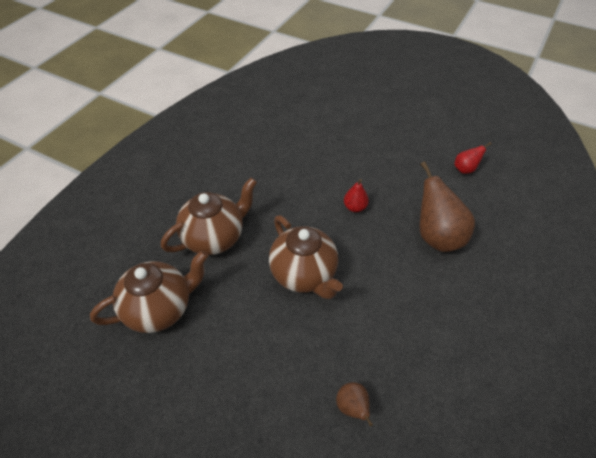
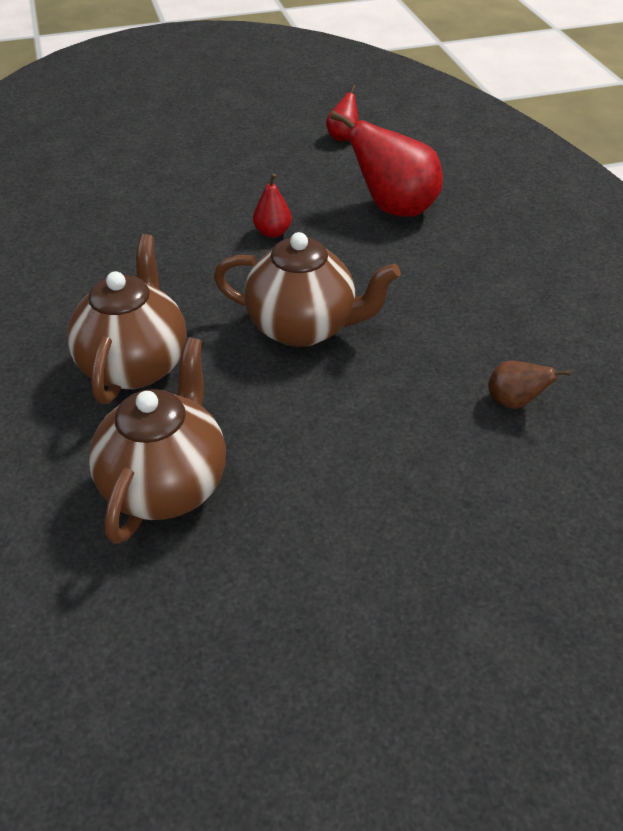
camera: 45 degrees left, 5 degrees down
(437, 236) = (394, 209): brown pear -> red pear

